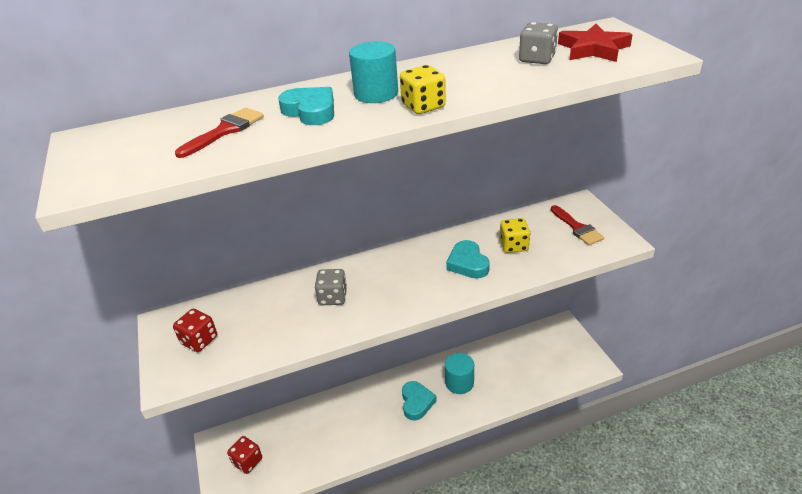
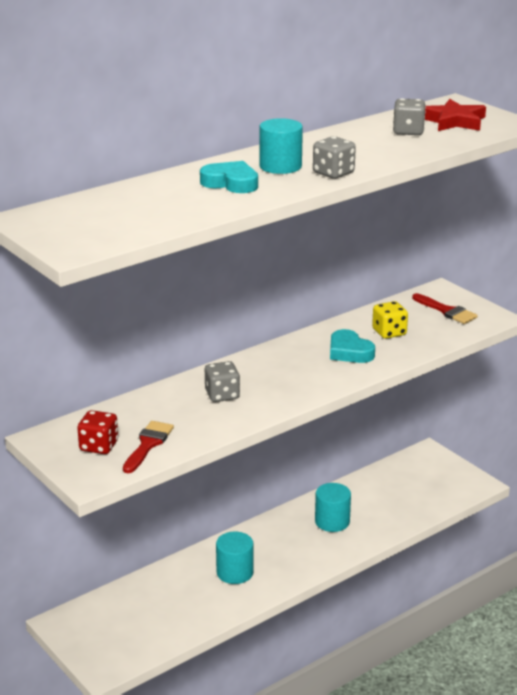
camera: 20 degrees left, 10 degrees down
(225, 131) = (164, 202): red brush -> red brush (148, 444)
(247, 461) = (113, 632): red dice -> none
(363, 420) = (235, 572): none -> turquoise cylinder
(416, 402) = (290, 547): turquoise heart -> none
(423, 106) = (333, 173): yellow dice -> grey dice

